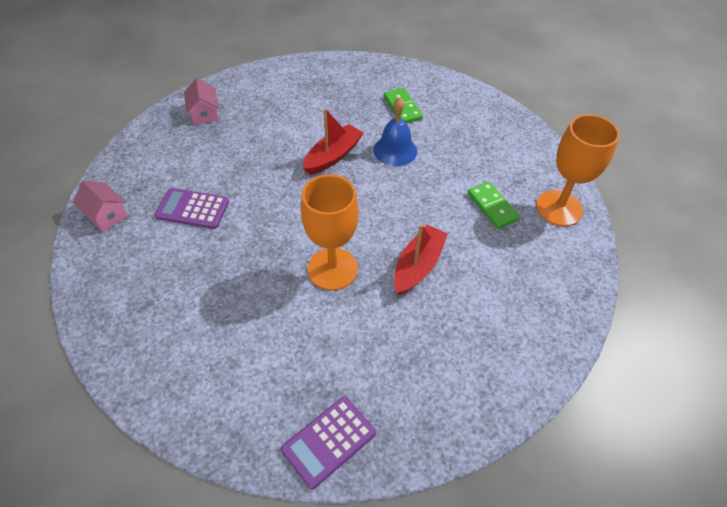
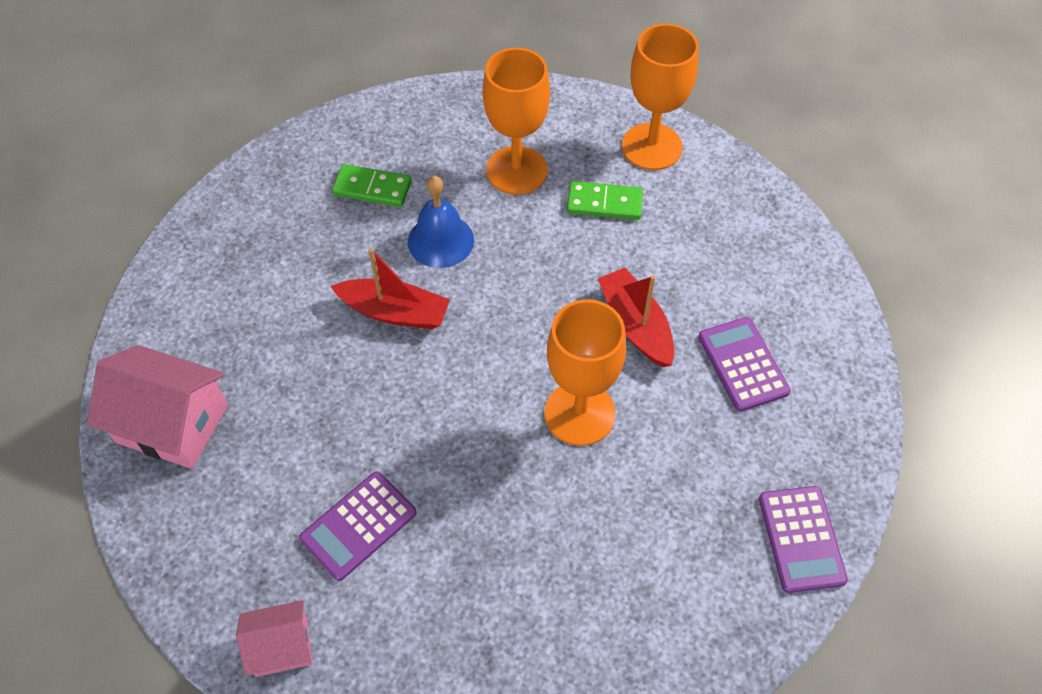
camera: 55 degrees left, 5 degrees up
(205, 113) = (172, 424): pink house -> pink house, size x1.73
(333, 156) = (395, 312): red boat -> red boat turned 120 degrees clockwise
(439, 338) = (742, 364): none -> purple calculator
(474, 156) = (516, 170): none -> orange goblet

